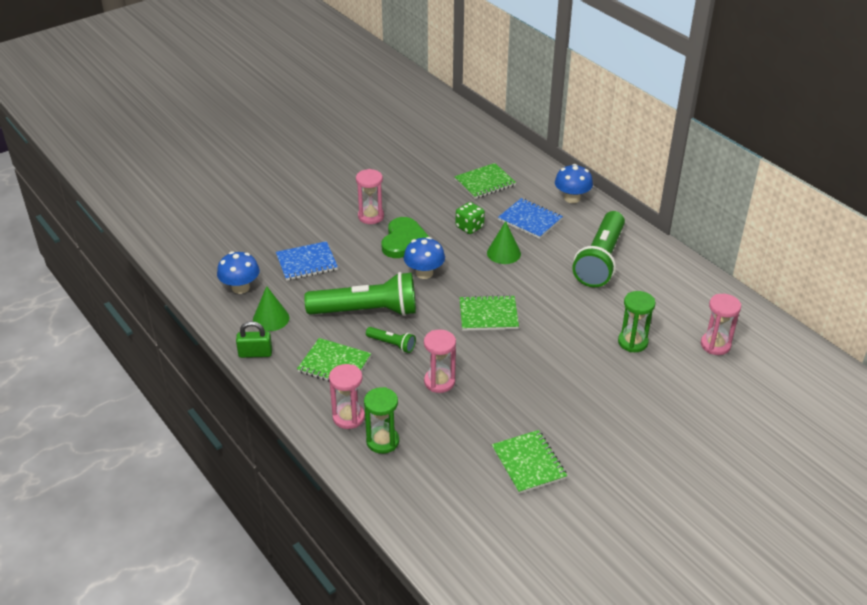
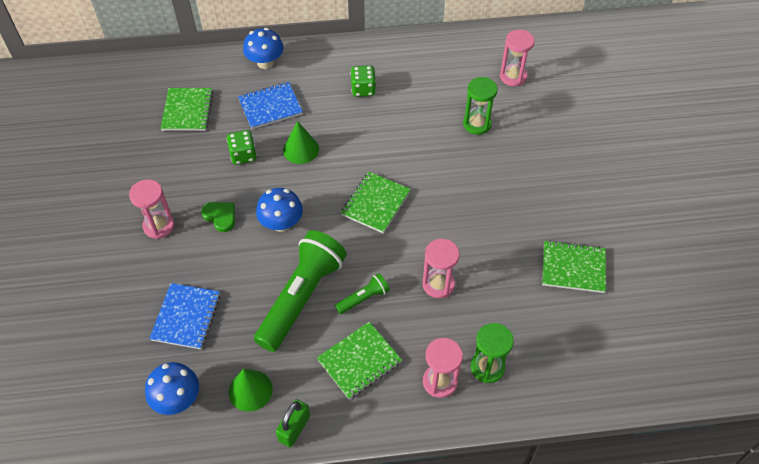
camera: 60 degrees left, 15 degrees up
(404, 241) = (220, 216): green heart -> green heart, size x0.59
(600, 260) = (363, 89): green flashlight -> green dice

